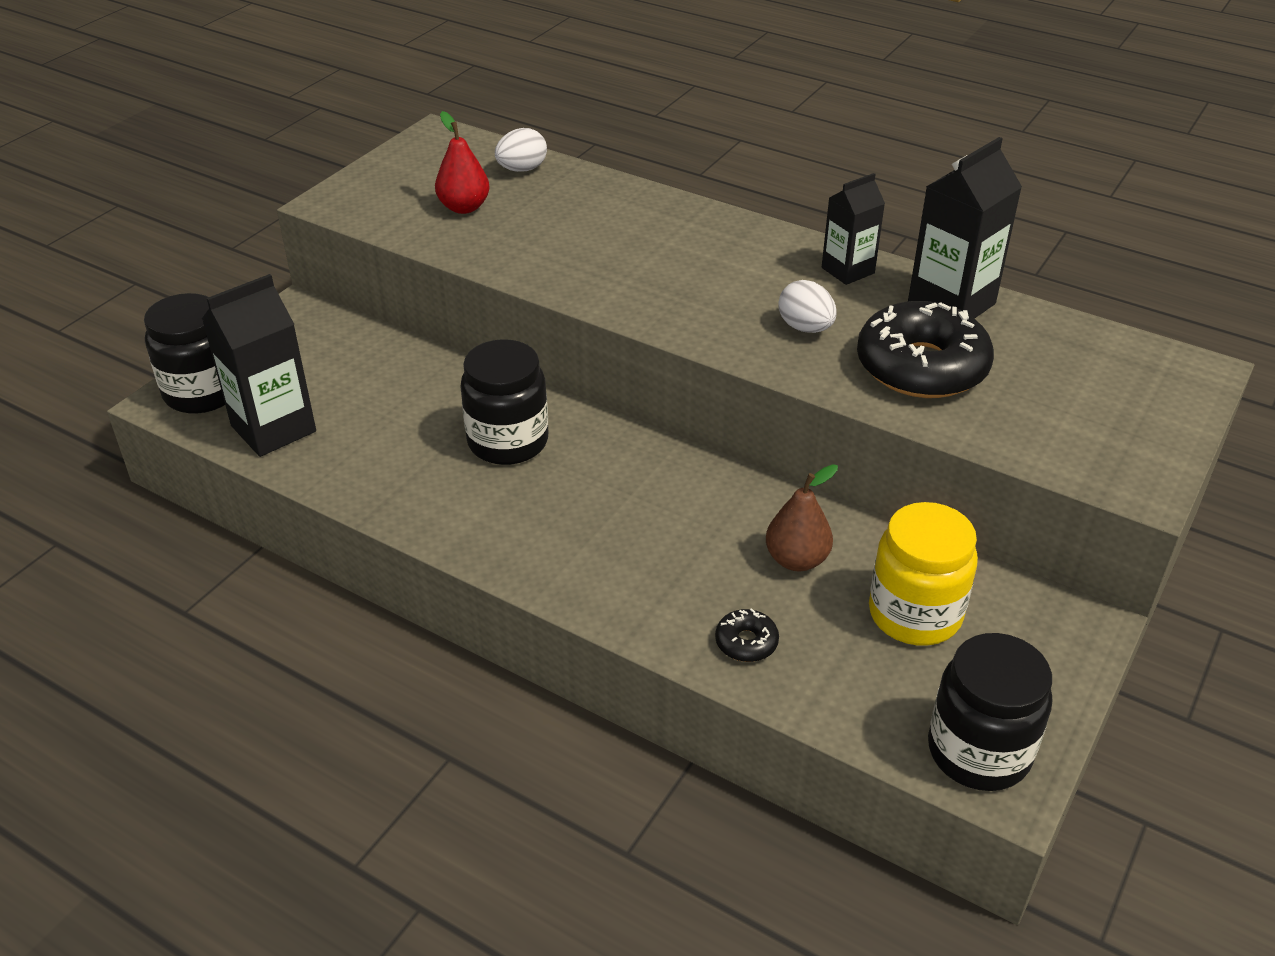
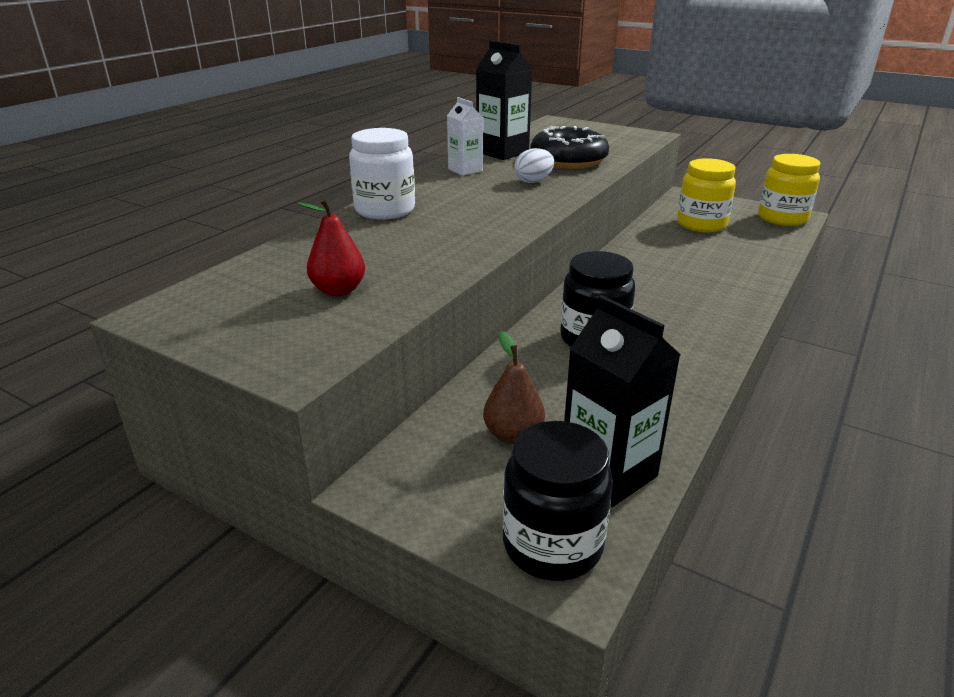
camera: 90 degrees left, 10 degrees down
(522, 169) = (271, 266): white egg -> none
(677, 218) = (385, 210): none -> white jar
(746, 642) = (750, 262): black donut -> none
(796, 559) = (675, 248): brown pear -> brown pear (513, 435)
(847, 270) = (465, 170): black carton -> white carton
(978, 751) = (782, 218): black jar -> yellow jar

